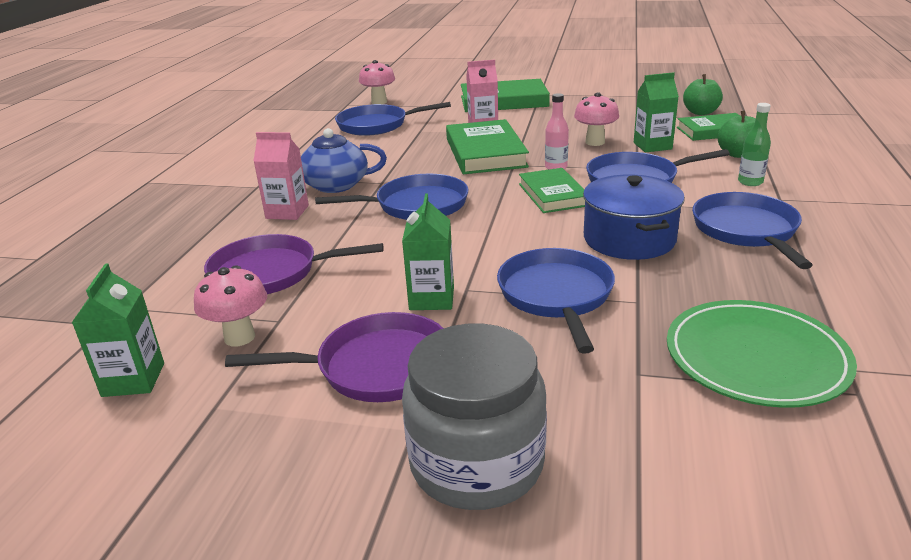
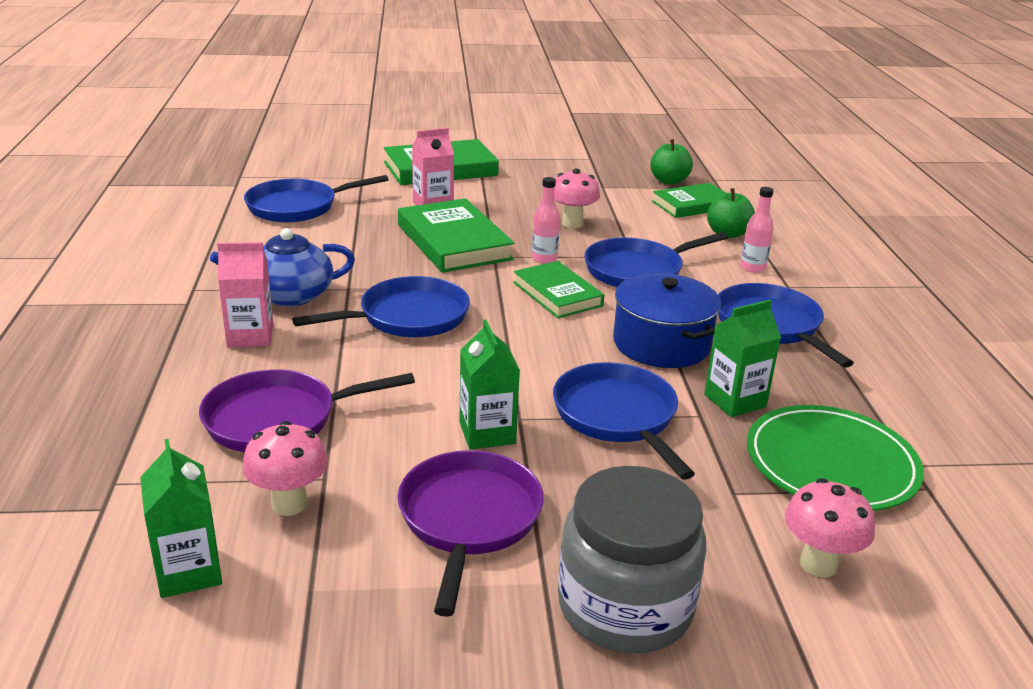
camera: 20 degrees left, 0 degrees up
(376, 367) = (469, 519): purple pan -> purple pan turned 60 degrees counterclockwise
(379, 102) = (281, 172): pink mushroom -> pink mushroom (818, 564)
(652, 146) = (636, 226): green carton -> green carton (735, 401)
(750, 182) = (752, 268): green bottle -> pink bottle

